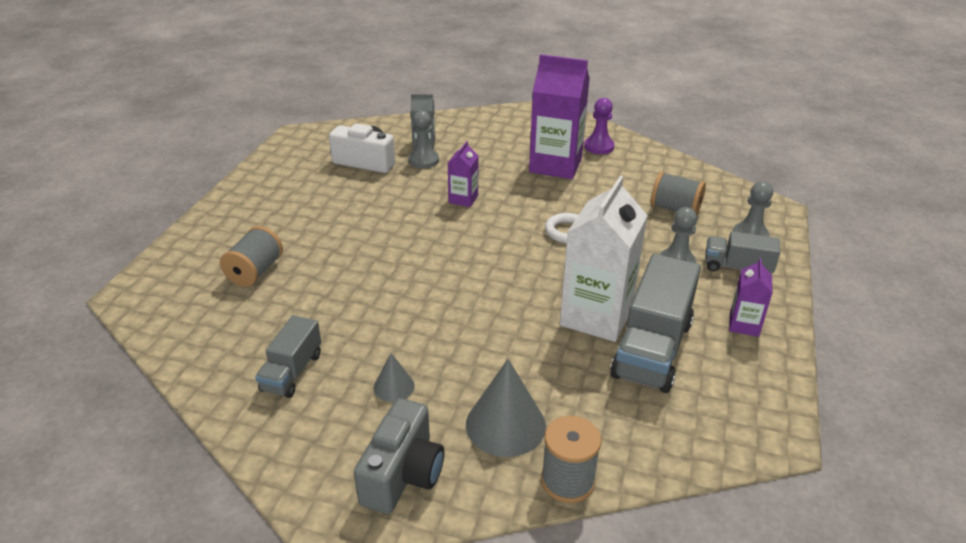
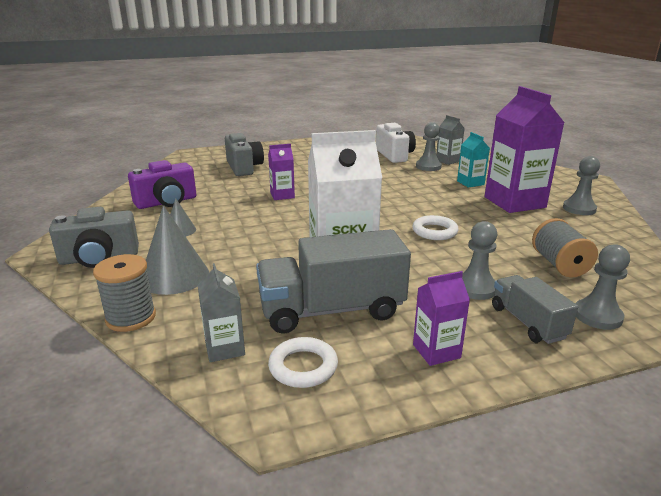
camera: 55 degrees right, 10 degrees down
(255, 272) = (244, 167): grey spool -> grey camera
(292, 372) = (167, 202): grey truck -> purple camera
(463, 199) = (407, 189): purple carton -> purple carton (282, 195)
(491, 161) = (470, 183): none -> turquoise carton
(599, 147) = (579, 209): purple pawn -> grey pawn
(666, 433) = (224, 348): none -> grey carton
(721, 398) = (303, 367): none -> white ring

